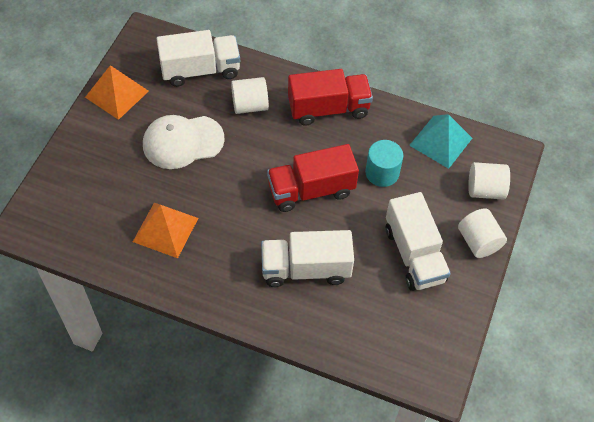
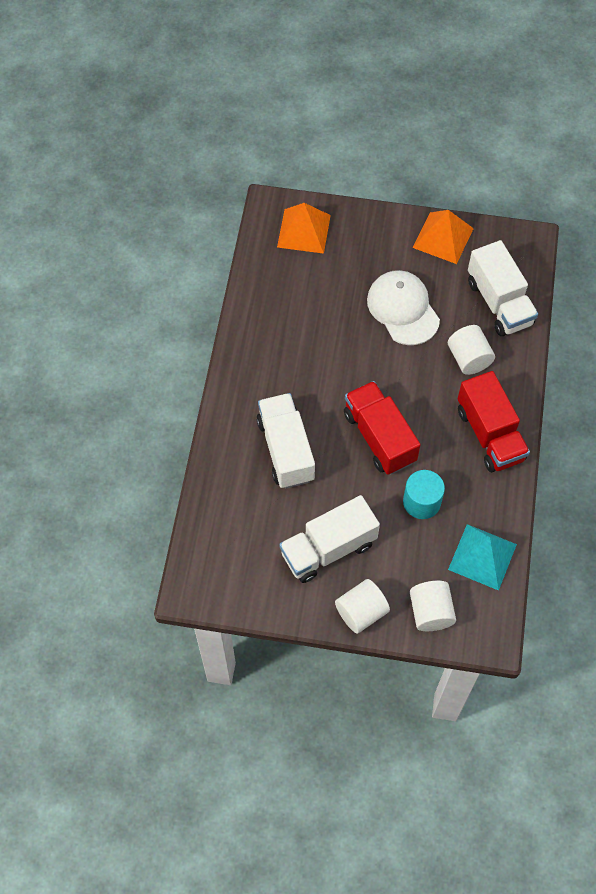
camera: 80 degrees right, 5 degrees up
(165, 230) = (298, 320): orange pyramid -> orange pyramid (303, 231)

